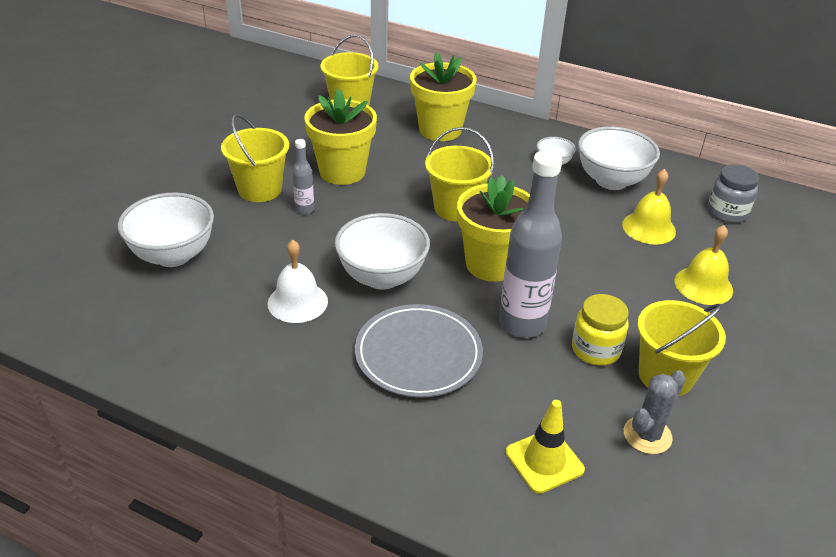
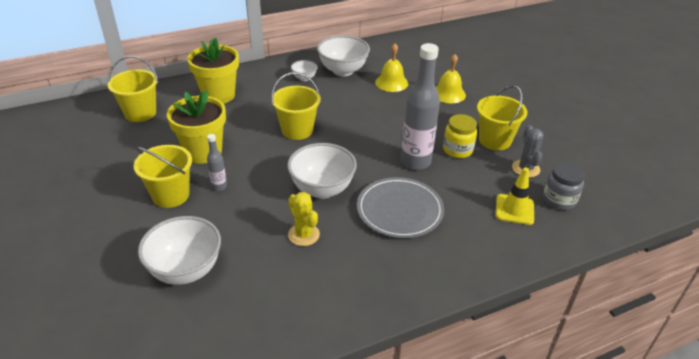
camera: 50 degrees left, 0 degrees up
(297, 302) = (303, 235): white bell -> yellow cactus
(491, 264) = (359, 145): yellow flower pot -> none
(727, 212) = (408, 56): grey jar -> grey jar (559, 200)

